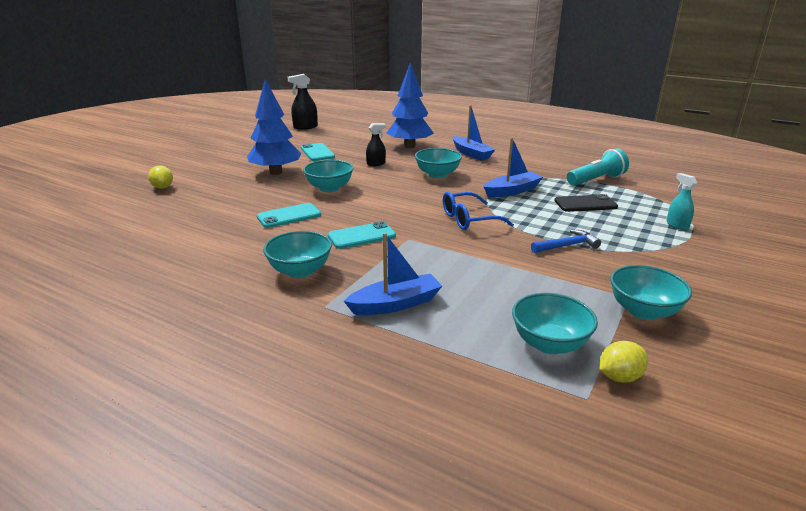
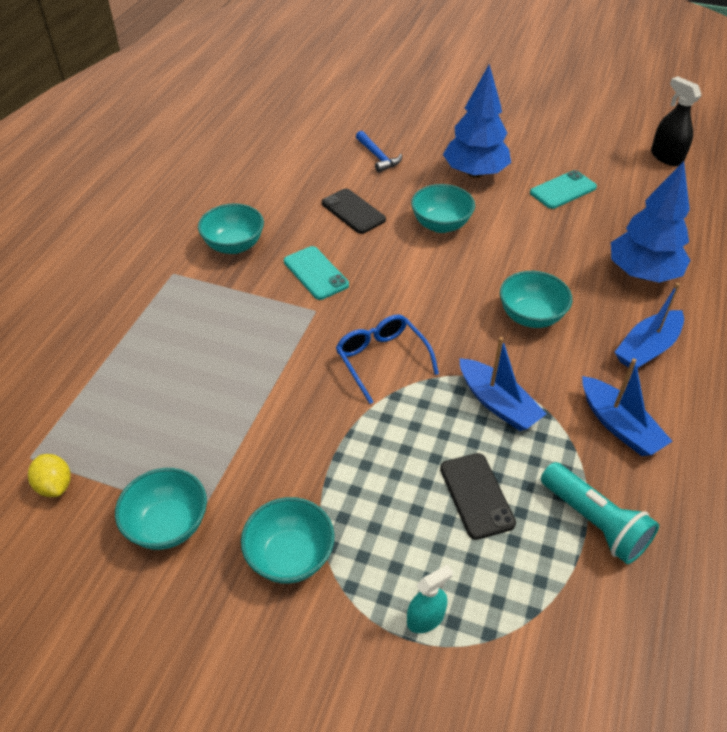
camera: 80 degrees right, 20 degrees up
(163, 187) = (400, 112): yellow lemon -> none
(289, 216) = (353, 211): turquoise phone -> black phone
(376, 164) = (546, 250): black spray bottle -> none
(396, 304) = (178, 318): blue boat -> blue boat (619, 426)
(549, 344) = (109, 434): turquoise bowl -> turquoise bowl (290, 556)
(567, 246) = (324, 462): blue hammer -> blue hammer (378, 157)

